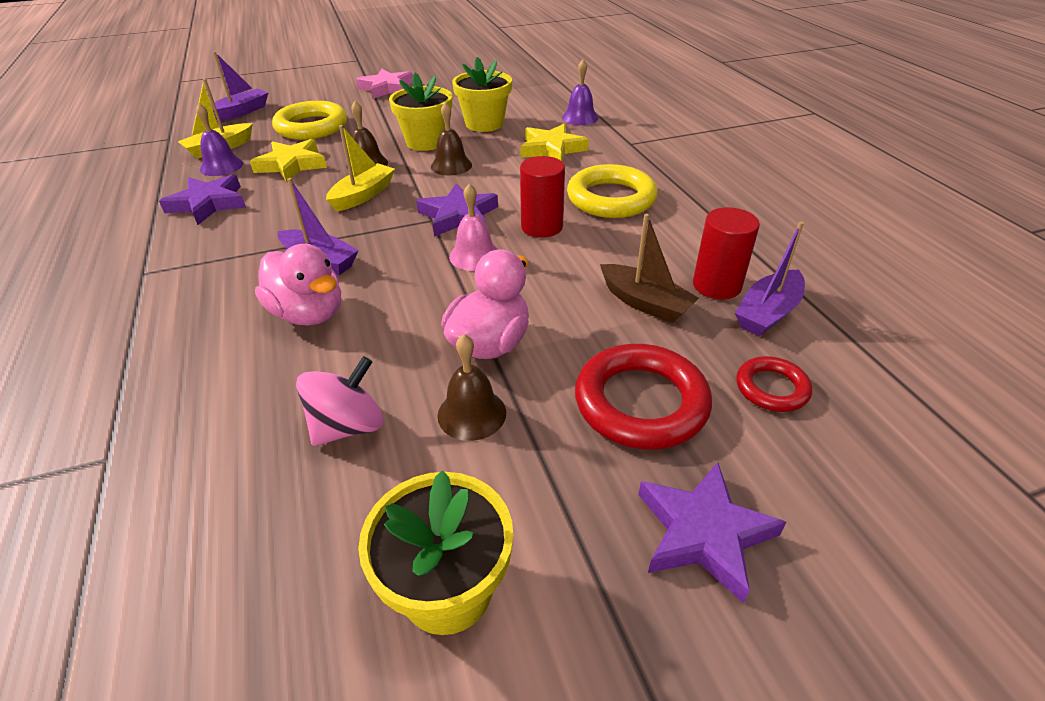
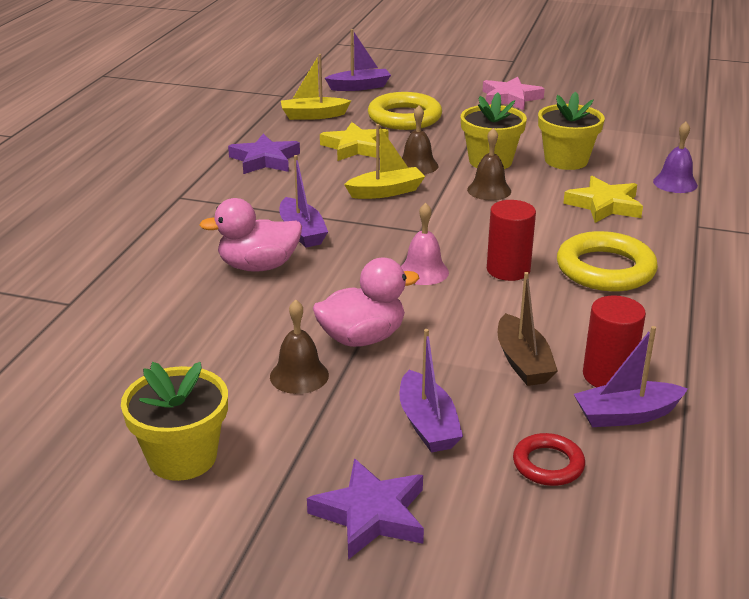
camera: 35 degrees right, 10 degrees down
(221, 166) = (301, 132): purple bell -> none
(309, 314) = (258, 266): pink duck -> pink duck turned 90 degrees clockwise
(348, 426) = (214, 347): pink spinning top -> none
(458, 216) = (446, 236): purple star -> none
(641, 402) = (427, 424): red ring -> purple boat

